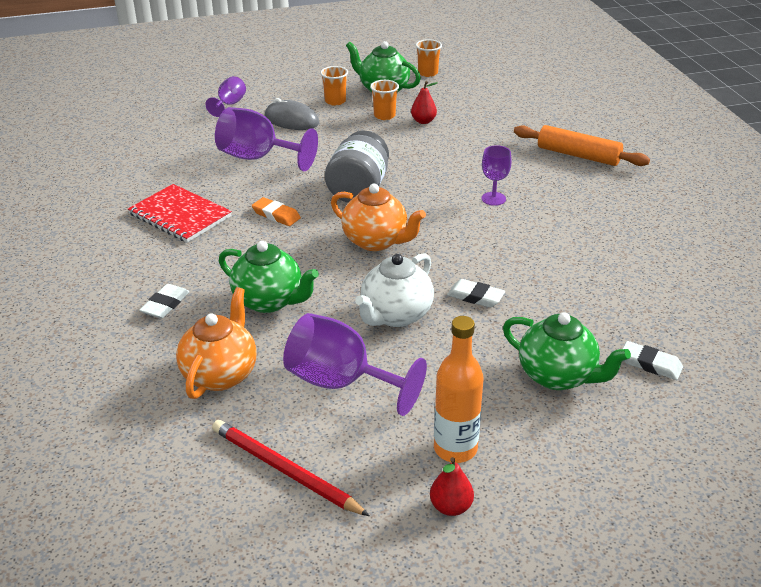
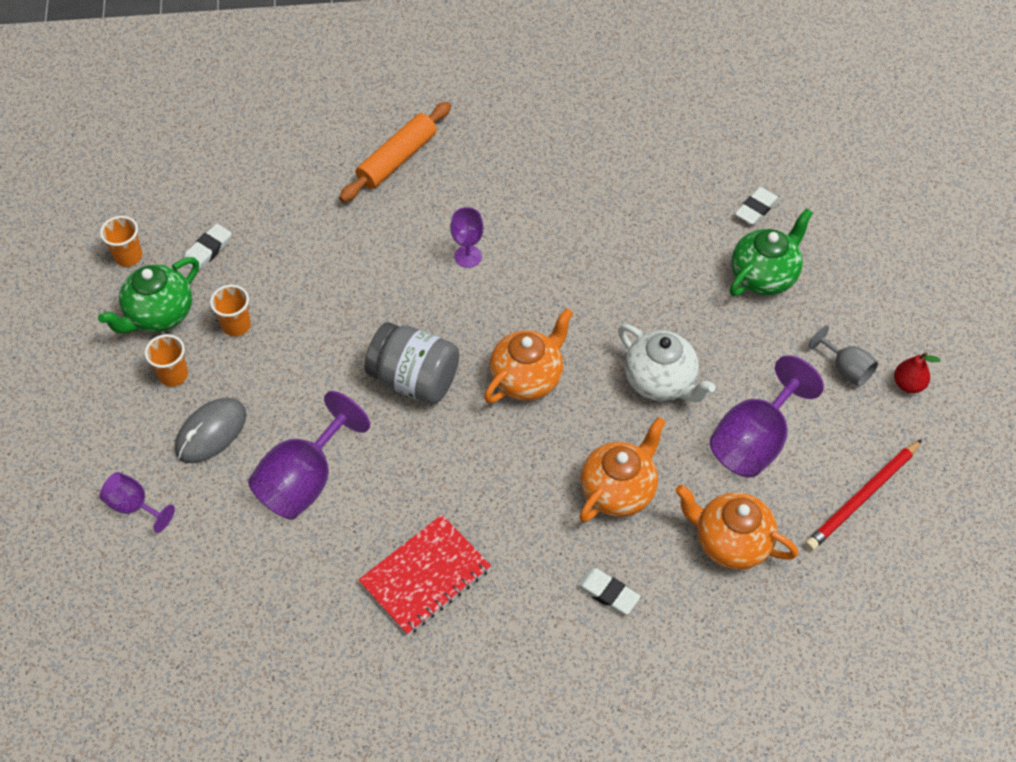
camera: 80 degrees left, 20 degrees up
(269, 301) = (619, 490): green teapot -> orange teapot
(276, 215) = (450, 471): orange eraser -> none
(423, 121) = (266, 286): red pear -> none
(455, 449) = (845, 369): orange bottle -> grey goblet
(475, 296) = (641, 310): white eraser -> white eraser (208, 250)

